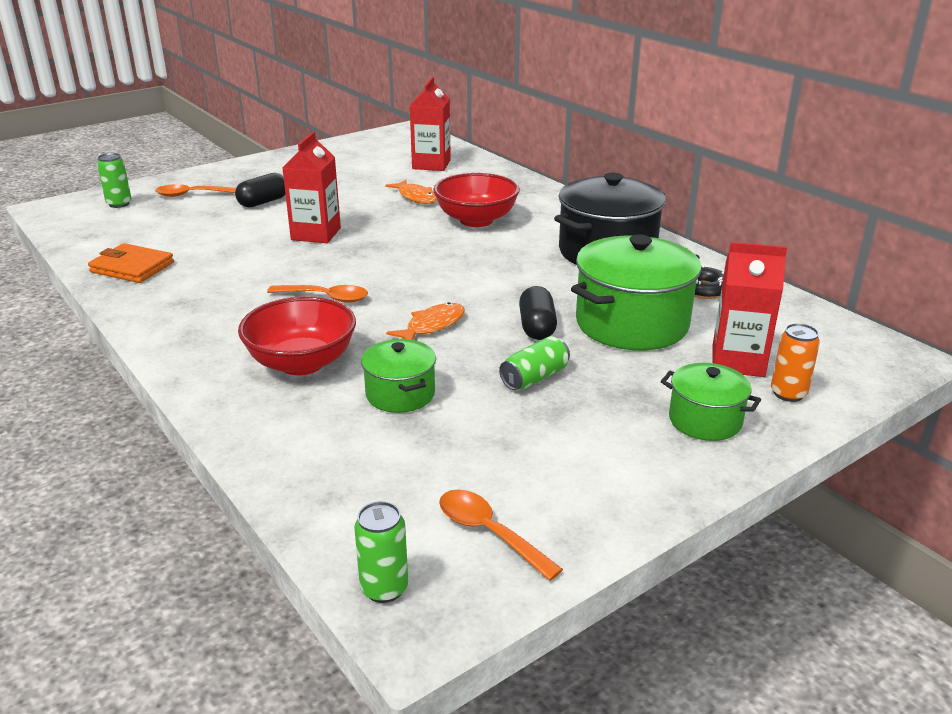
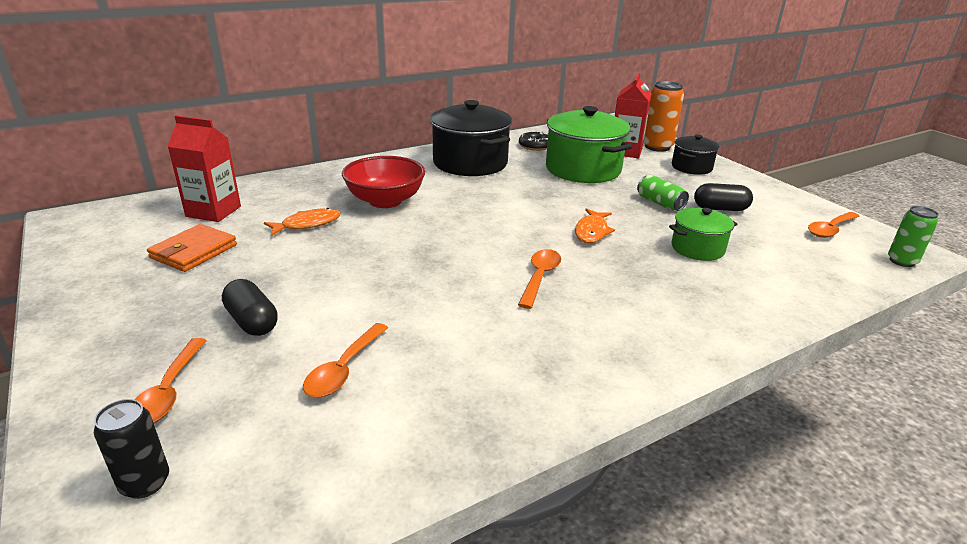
camera: 85 degrees left, 0 degrees up
(119, 204) = (145, 483): green can -> black can
(132, 267) = (437, 426): orange wallet -> orange wallet (194, 251)
(201, 235) = (344, 369): none -> orange spoon
(302, 363) = (664, 289): red bowl -> none
(316, 234) = (380, 282): red carton -> none
(432, 326) = (592, 231): orange fish -> orange fish turned 120 degrees counterclockwise
(537, 327) = (590, 196): black capsule -> black capsule (720, 209)
(705, 420) = (691, 167): green pot -> black pot
(788, 393) = (657, 147): orange can -> orange can, size x1.59

